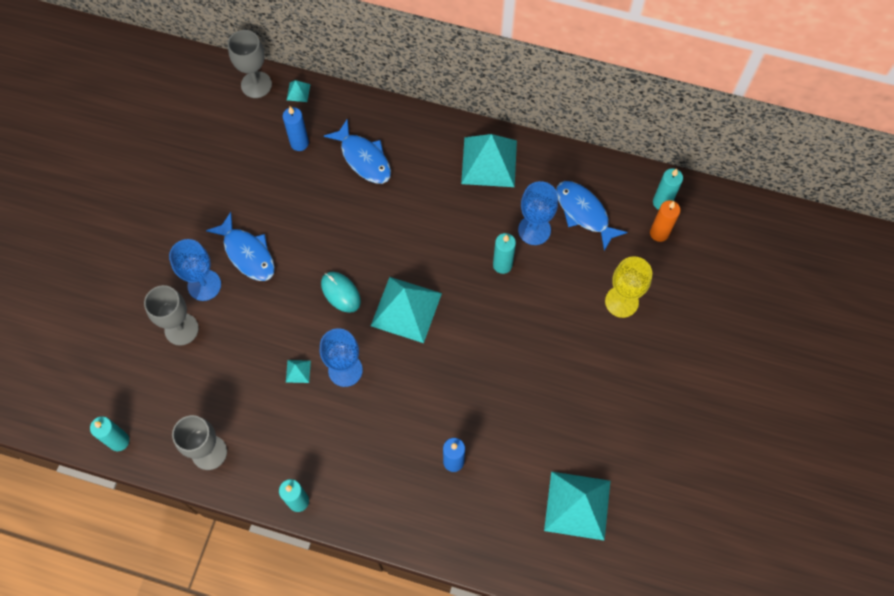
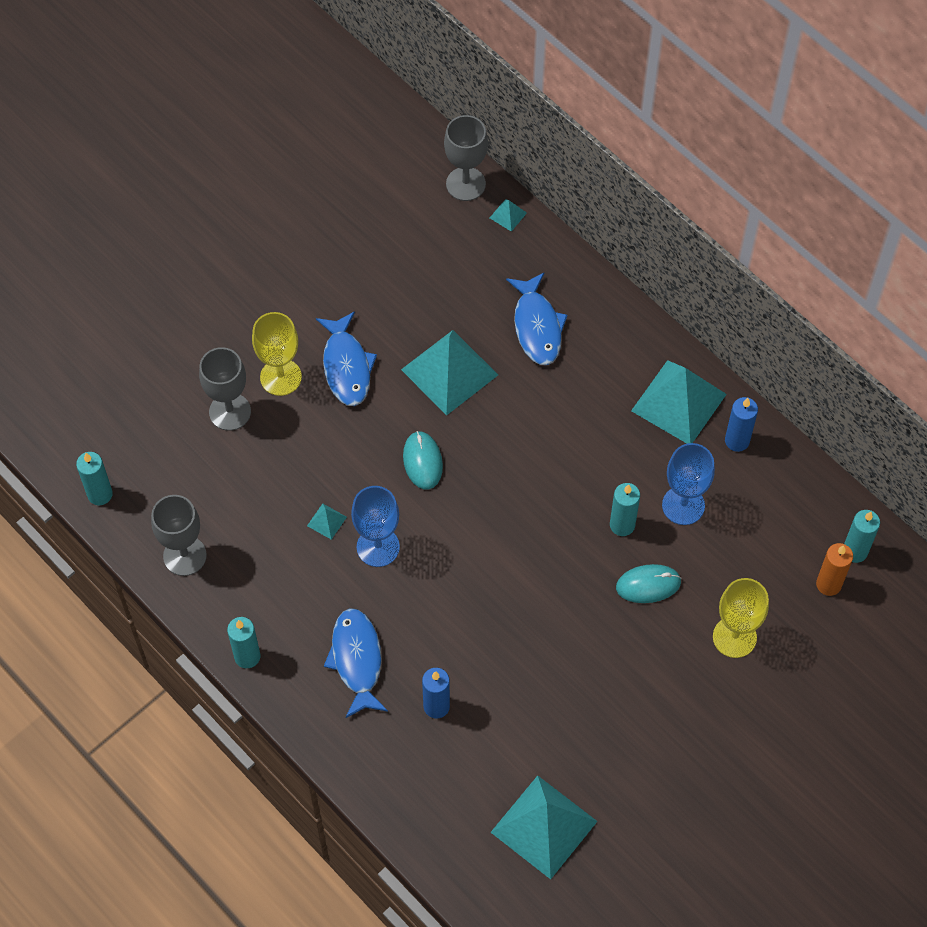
camera: 30 degrees right, 5 degrees down
(204, 285) = (281, 377): blue goblet -> yellow goblet
(299, 143) = (475, 273): blue candle -> blue candle (737, 441)
(406, 309) = (484, 517): turquoise pyramid -> turquoise pyramid (449, 372)
(544, 297) = (648, 585): none -> turquoise mouse
(584, 213) = (754, 516): blue fish -> blue fish (357, 660)

